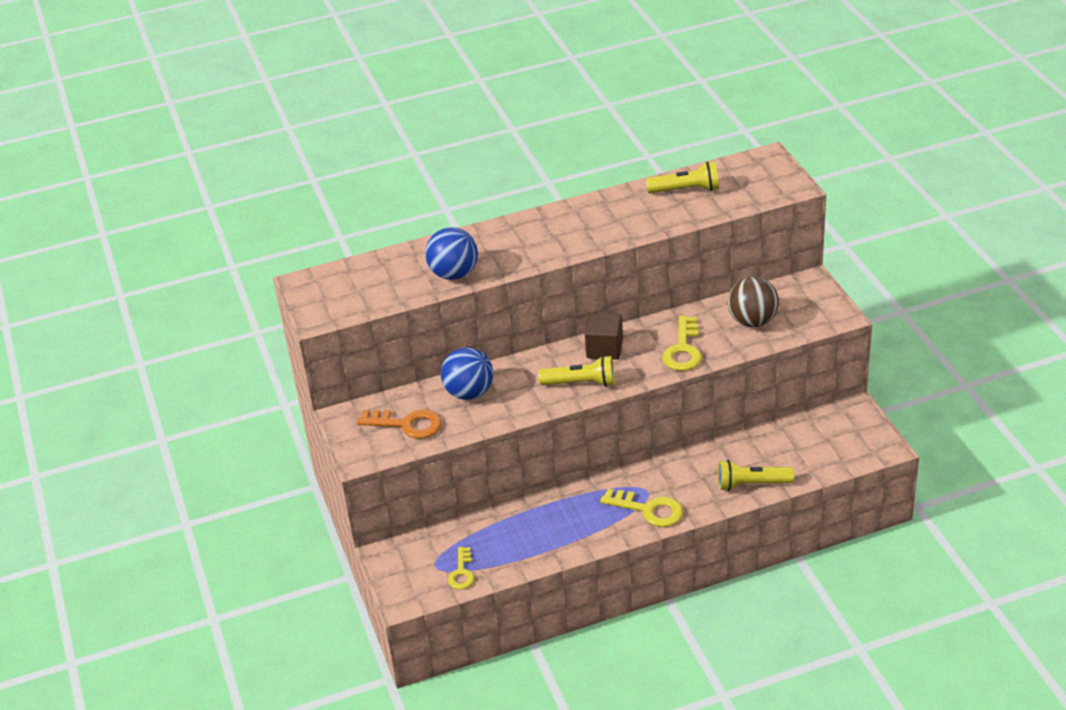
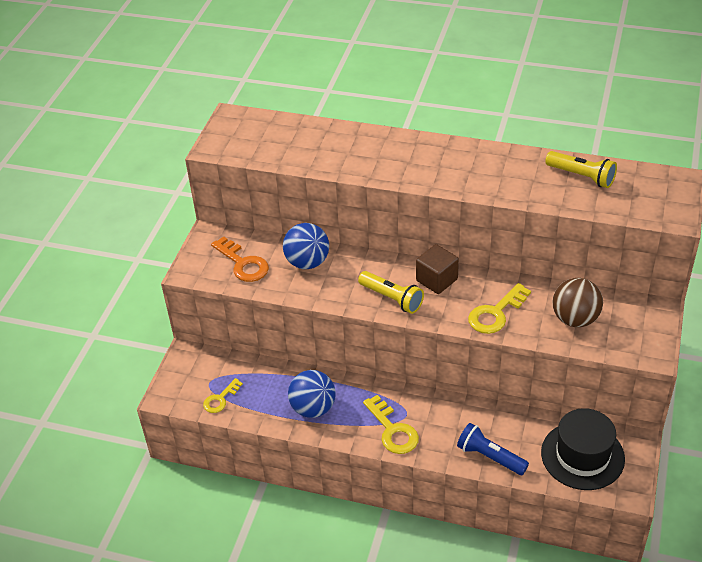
camera: 35 degrees right, 5 degrees up
(454, 274) = (336, 160): blue ball -> blue ball (313, 408)
(751, 484) = (490, 457): yellow flashlight -> blue flashlight
(824, 442) = (582, 455): none -> black hat

